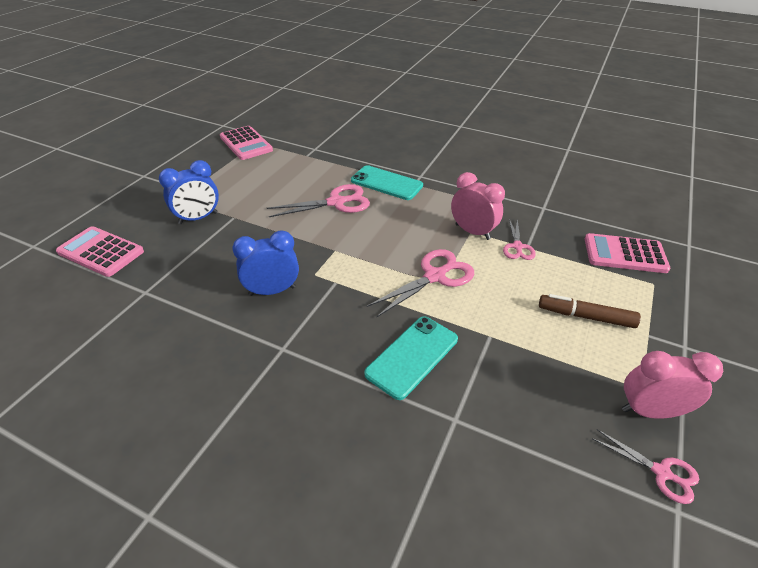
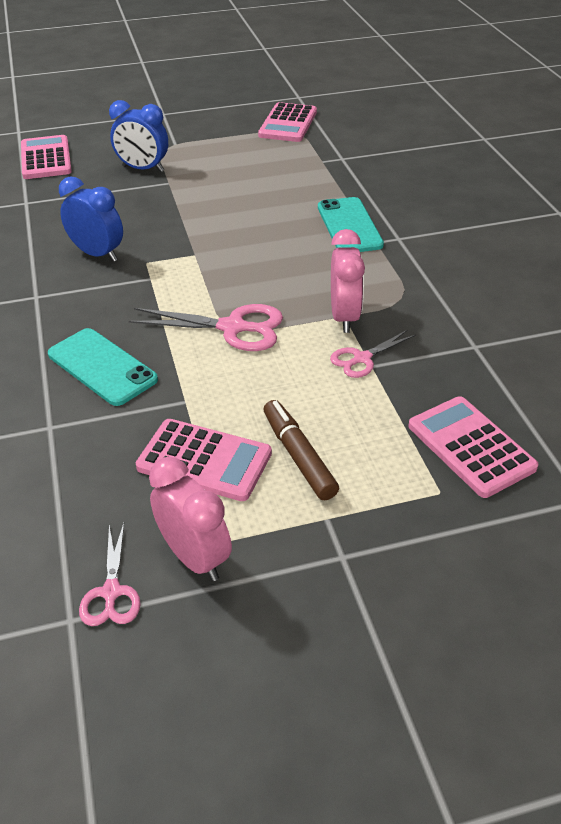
camera: 50 degrees right, 0 degrees up
(336, 202) = (269, 217): pink scissors -> none
(412, 356) = (102, 367): turquoise phone -> turquoise phone turned 45 degrees clockwise
(558, 358) = (204, 460): none -> pink calculator

